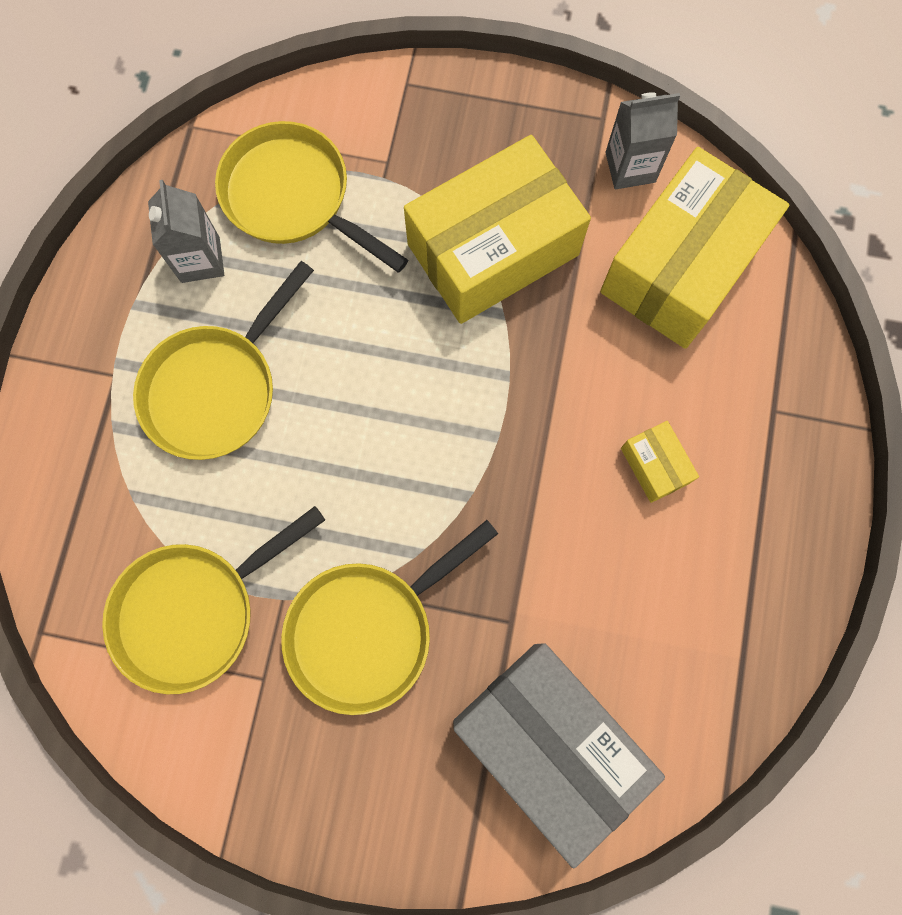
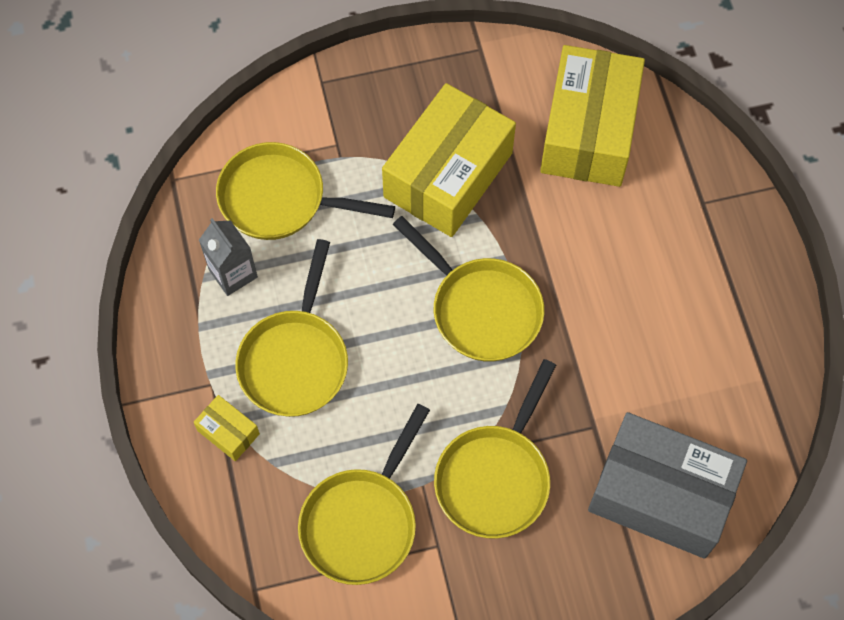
camera: 25 degrees left, 10 degrees down
(451, 423) = (481, 309): none -> yellow pan
(630, 167) = (517, 76): grey carton -> none
(654, 465) = (639, 276): yellow box -> yellow box (228, 432)

